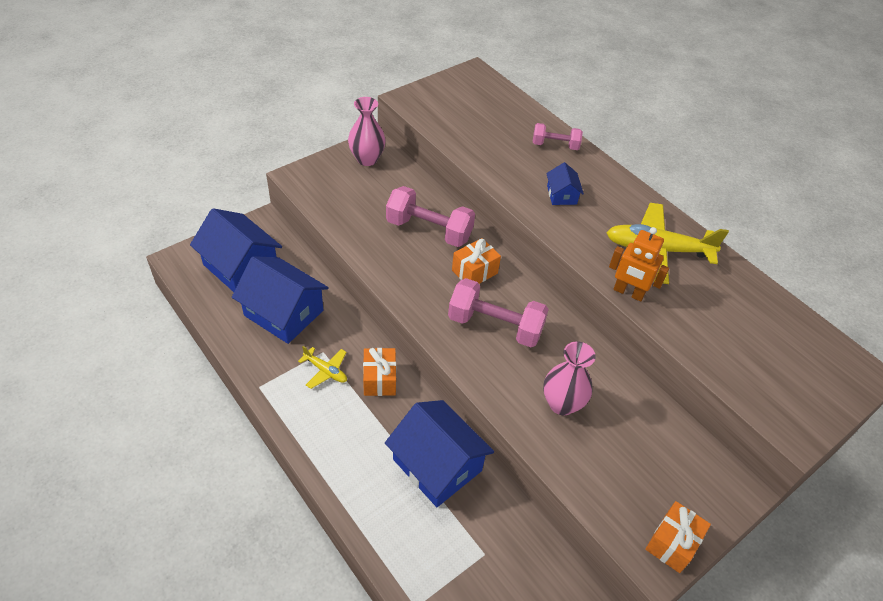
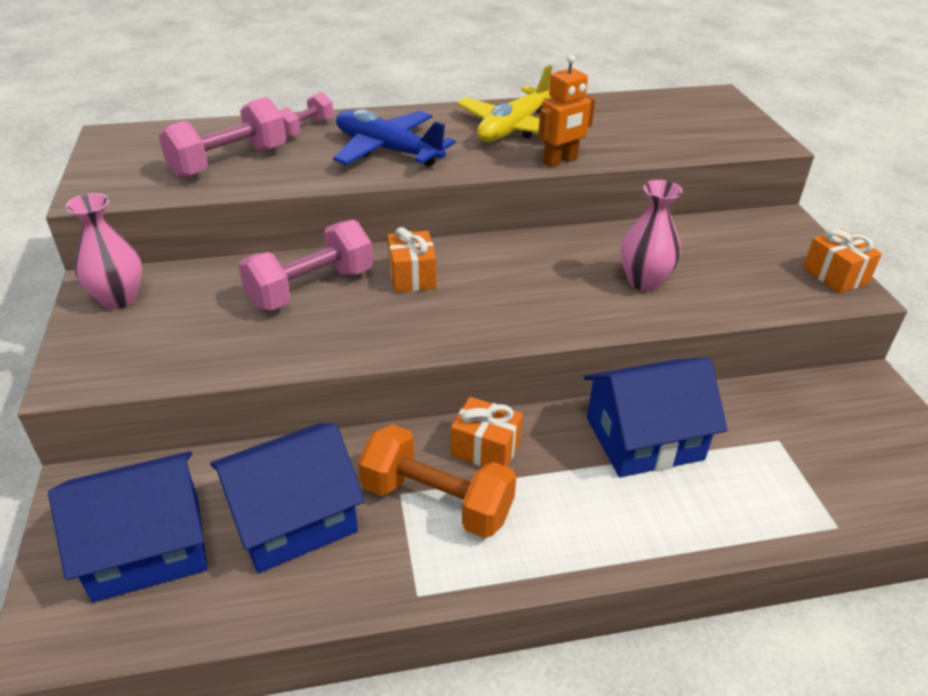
camera: 60 degrees left, 10 degrees down
(326, 371) = (437, 501): yellow plane -> orange dumbbell
(495, 326) = (507, 289): pink dumbbell -> pink dumbbell (229, 162)
(561, 195) = (387, 150): blue house -> blue plane

